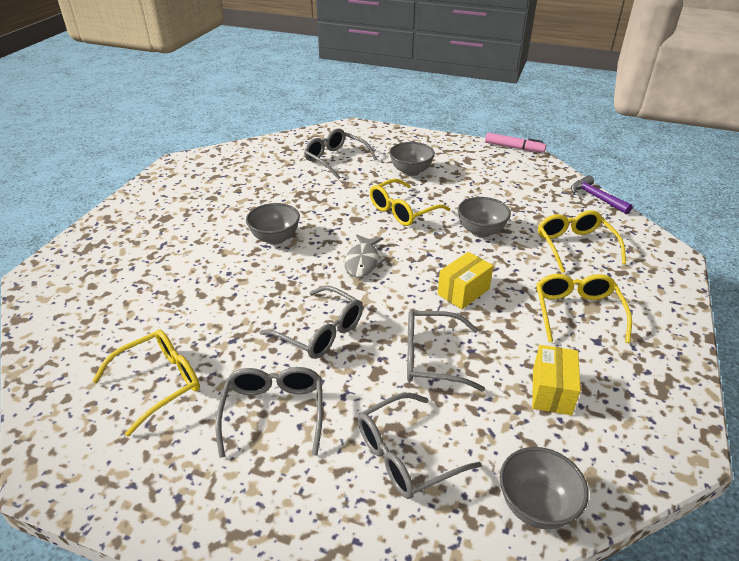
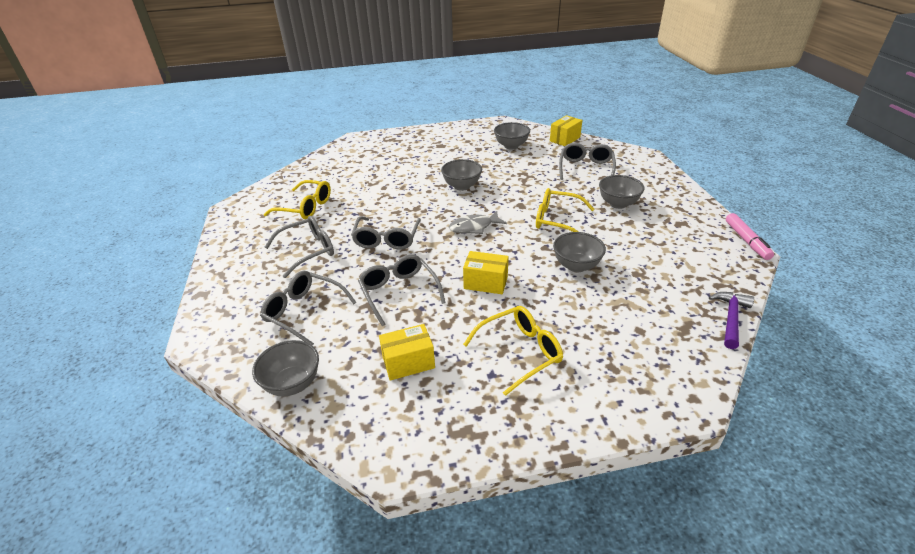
camera: 60 degrees right, 0 degrees up
(237, 177) = (511, 146): none -> grey bowl
(269, 146) = (565, 139): none -> yellow box
(574, 246) = (620, 325): yellow glasses -> none

